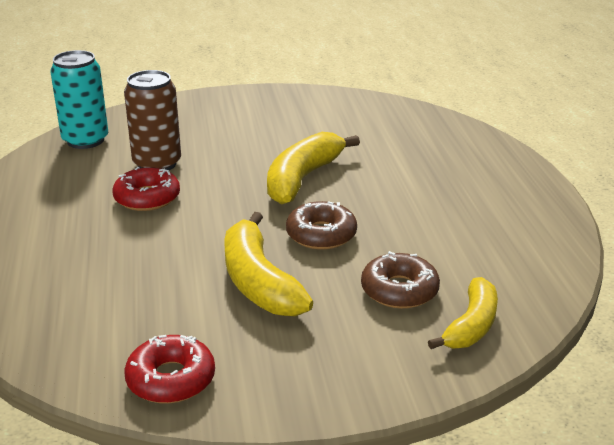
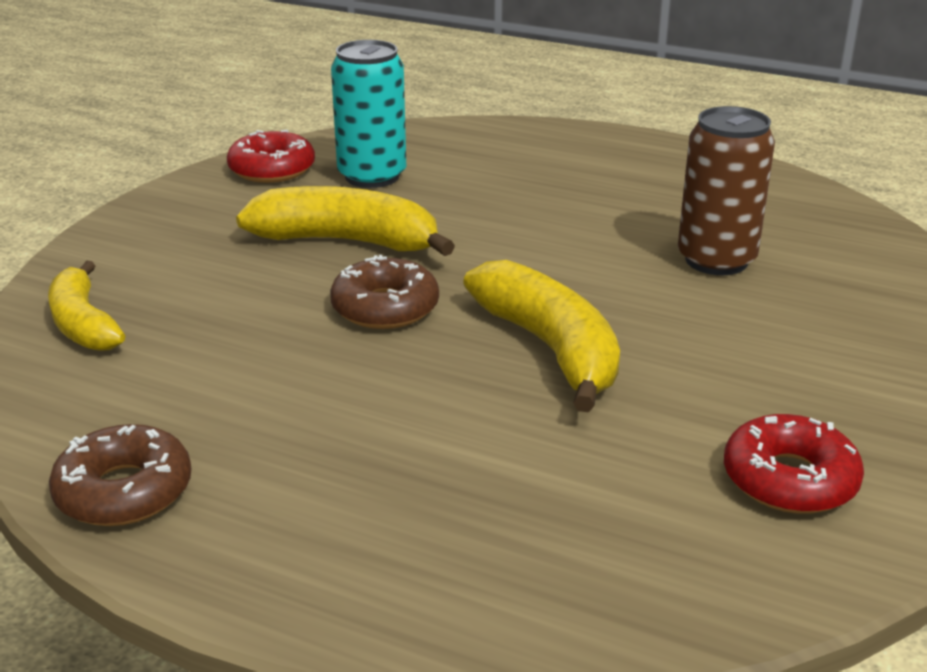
camera: 125 degrees right, 0 degrees up
(85, 140) = (846, 232): turquoise can -> turquoise can (372, 176)
(147, 198) = (619, 232): red donut -> red donut (789, 479)
(399, 290) = (205, 310): brown donut -> brown donut (124, 491)

